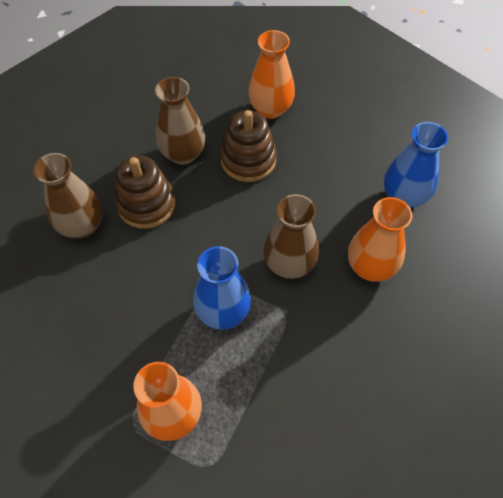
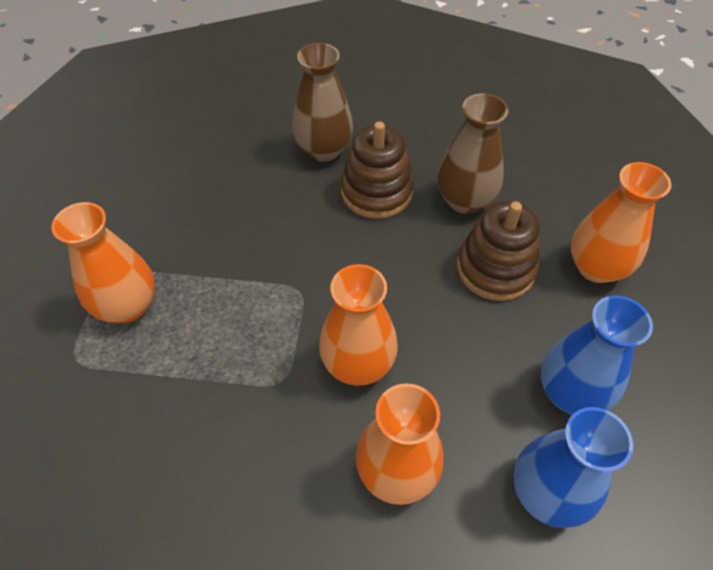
camera: 70 degrees right, 5 degrees down
(223, 311) = (265, 312): blue vase -> blue vase (570, 393)
(289, 264) = (358, 364): brown vase -> orange vase

